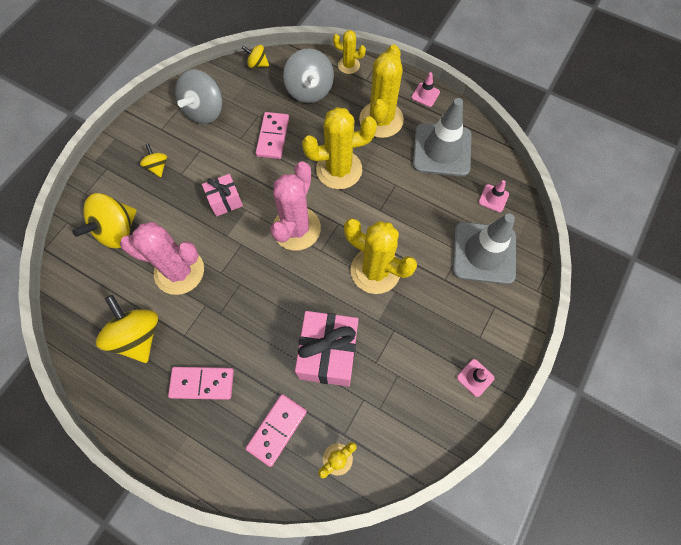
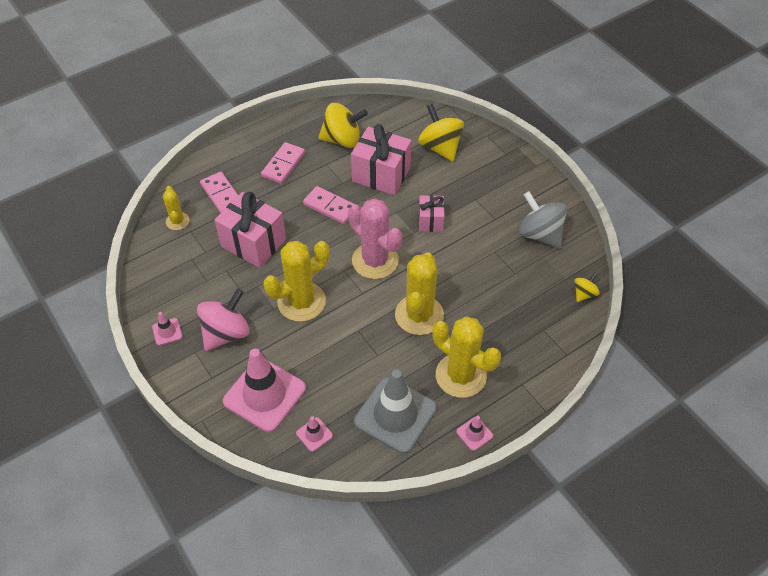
camera: 115 degrees right, 15 degrees down
(157, 167) = (491, 186): yellow spinning top -> none
(179, 271) = (381, 175): pink cactus -> pink gift
(273, 137) = (483, 276): pink domino -> pink domino (330, 207)
(309, 90) = (528, 326): grey spinning top -> none
(348, 65) = (549, 375): yellow cactus -> none
(445, 320) = (226, 333): none -> pink spinning top
(484, 253) = (264, 395): grey traffic cone -> pink traffic cone

